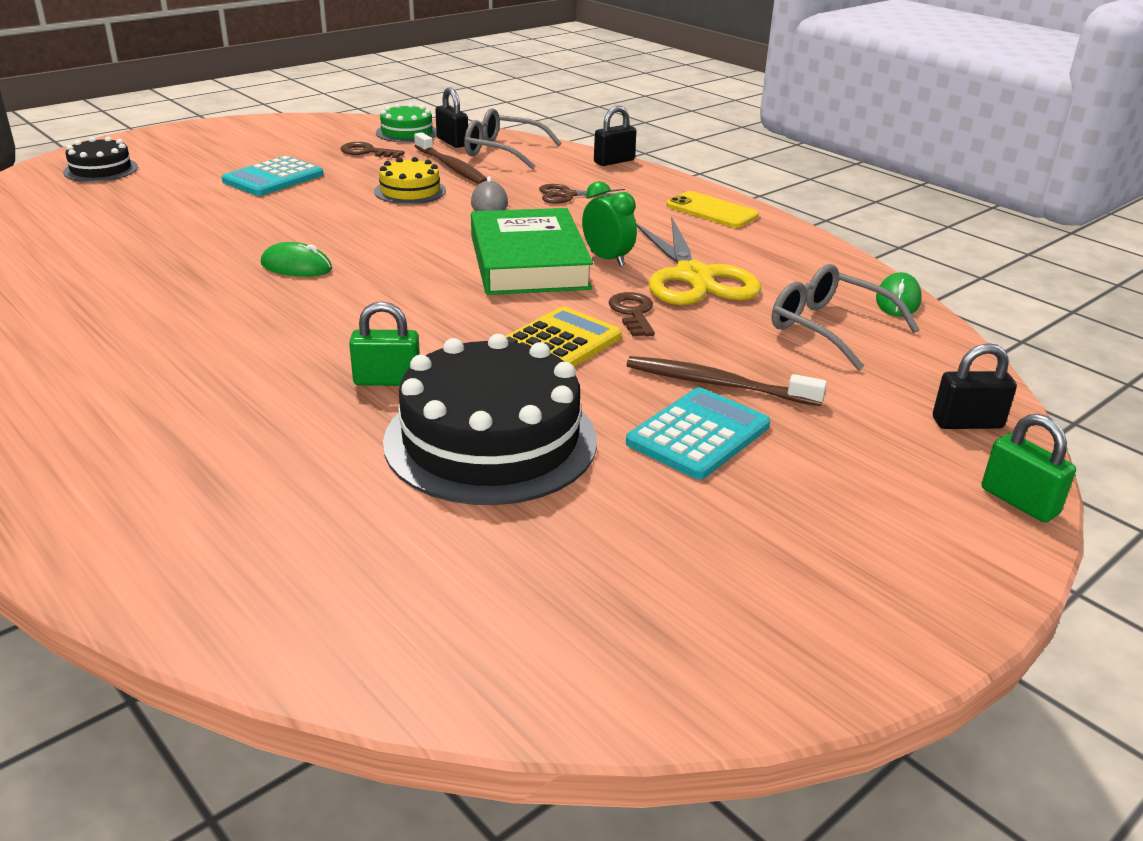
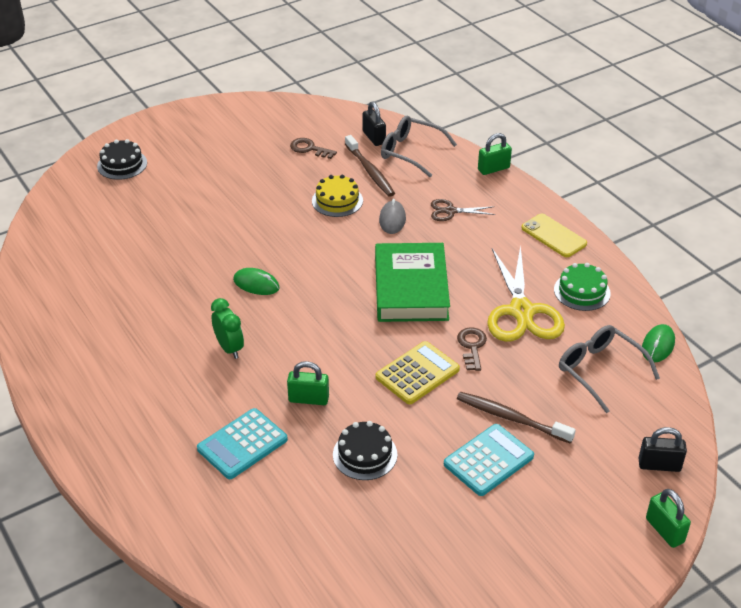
camera: 10 degrees right, 10 degrees up
(273, 178) = (241, 180): turquoise calculator -> turquoise calculator (242, 444)
(407, 132) = (340, 123): green cake -> green cake (582, 291)
(490, 440) = (365, 454): black cake -> black cake, size x0.52
(607, 259) = (466, 288): green clock -> green clock (229, 348)
(614, 161) = (493, 169): black padlock -> green padlock

